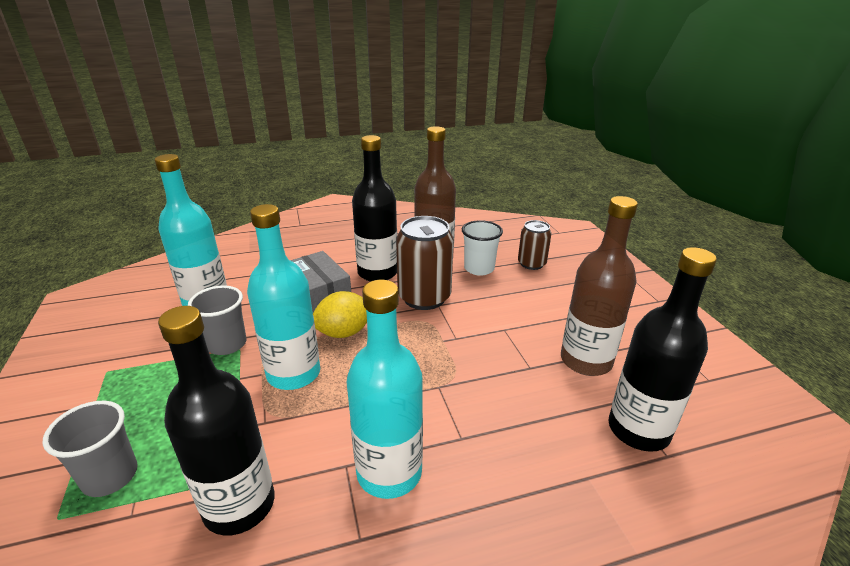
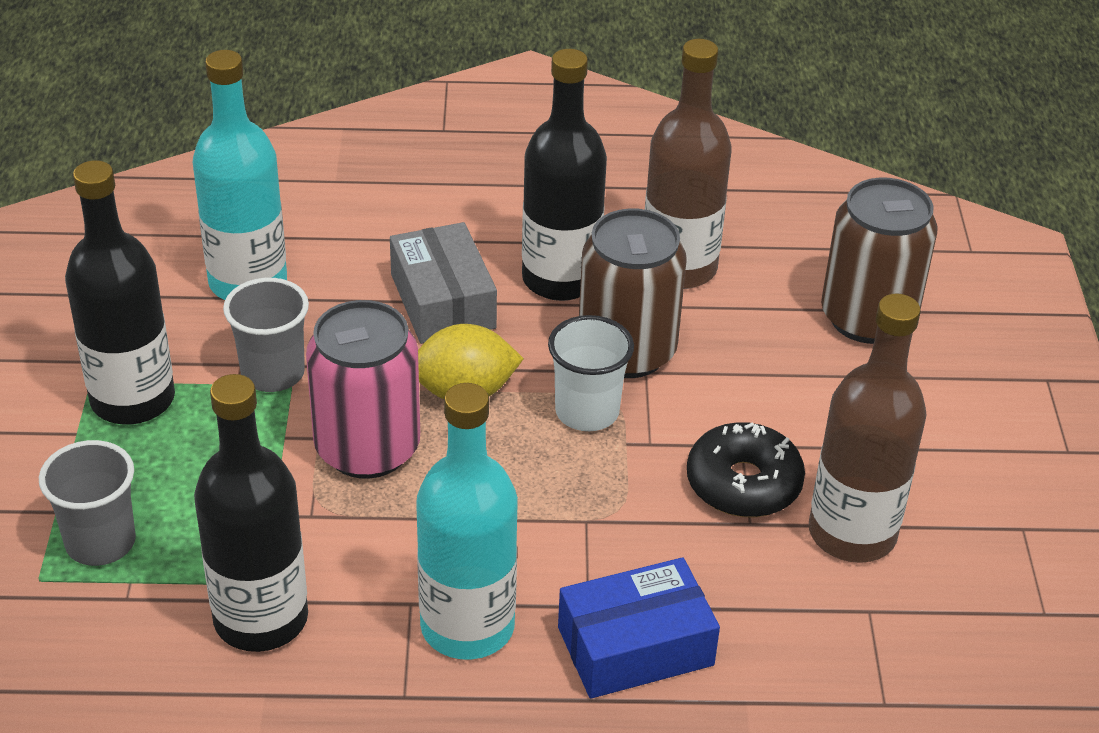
camera: 15 degrees right, 10 degrees up
(293, 373) = (367, 448): turquoise bottle -> pink can
(479, 268) = (757, 308): white cup -> white cup (587, 412)
(502, 457) = (635, 646): none -> blue box
(515, 348) = (743, 484): none -> black donut
(531, 264) = (867, 318): brown can -> brown can, size x1.67
(638, 430) = (865, 659): black bottle -> black bottle (133, 399)

